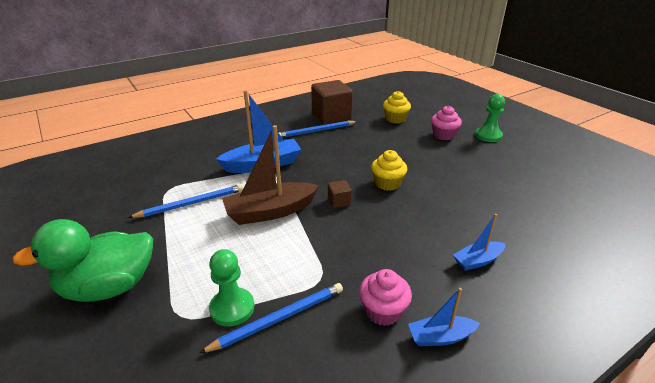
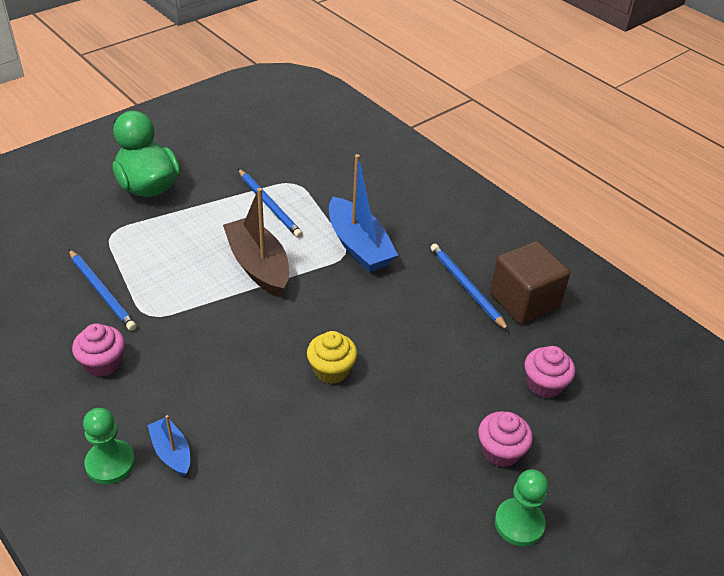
camera: 80 degrees right, 10 degrees up
(232, 308) = (117, 261): green pawn -> green pawn (110, 463)
(339, 201) = (283, 322): brown cube -> none
(395, 119) = (544, 384): yellow cupcake -> pink cupcake
(440, 337) = (66, 405): blue boat -> none

